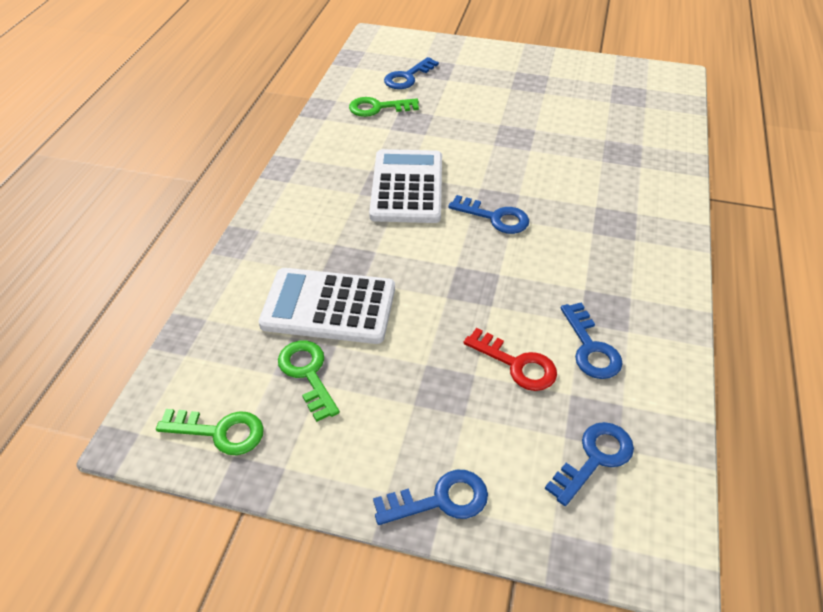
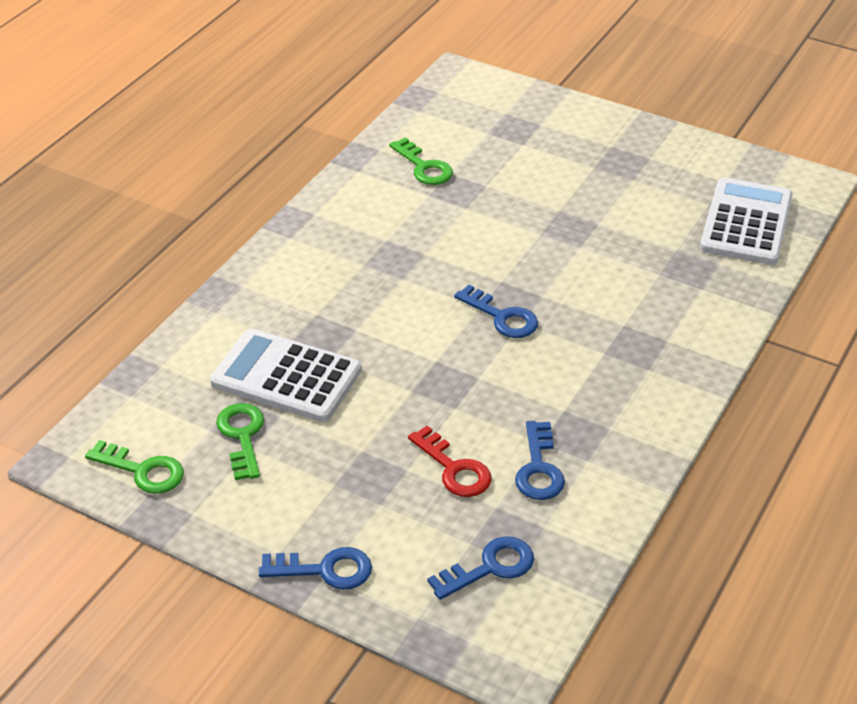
camera: 15 degrees right, 5 degrees down
(378, 108) = (424, 167): green key -> green key turned 135 degrees counterclockwise
(407, 77) = (475, 133): blue key -> none
(407, 187) = (419, 266): white calculator -> white calculator (746, 223)

